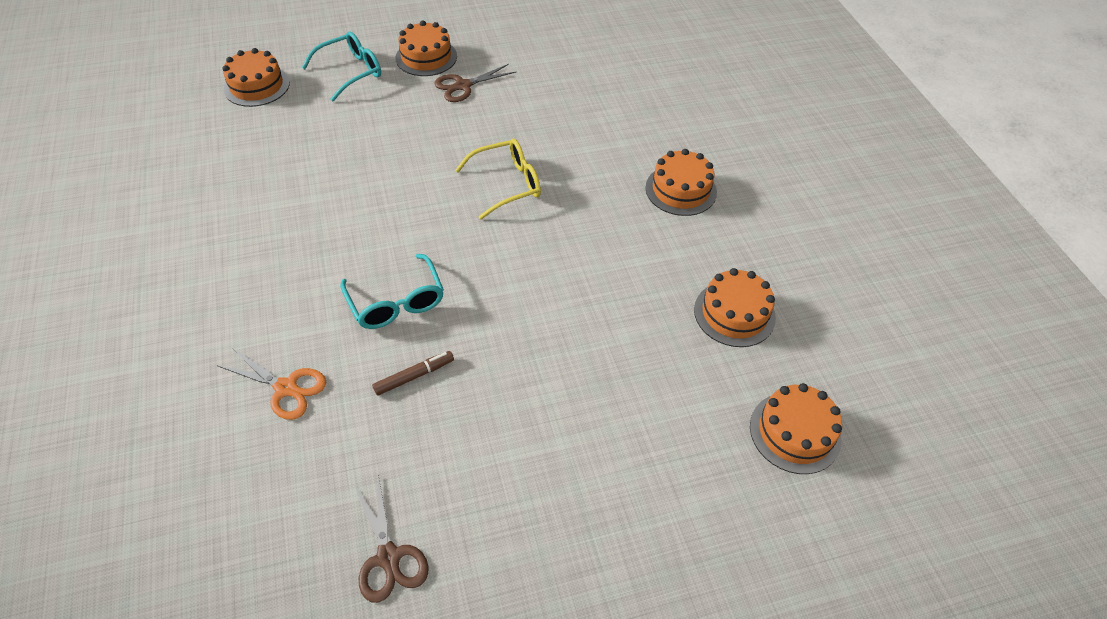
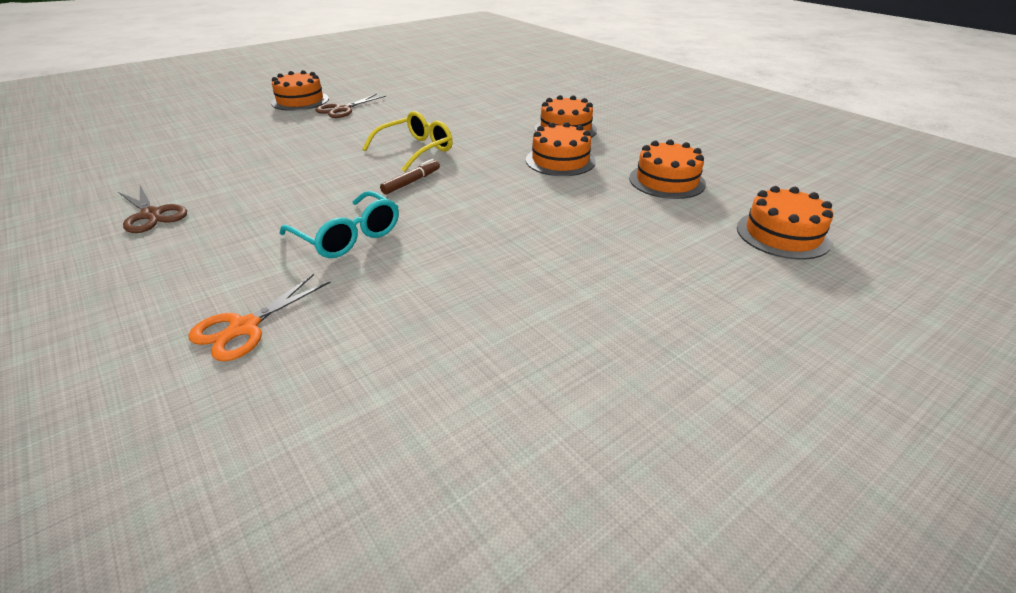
camera: 20 degrees left, 15 degrees down
(257, 86) = (134, 136): orange cake -> orange cake (560, 161)
(286, 388) = (245, 327): orange scissors -> orange scissors turned 120 degrees clockwise
(351, 72) = (231, 116): turquoise glasses -> none
(389, 557) = (457, 446): brown scissors -> brown scissors (151, 215)
(414, 376) = (397, 283): brown marker -> brown marker (411, 182)

